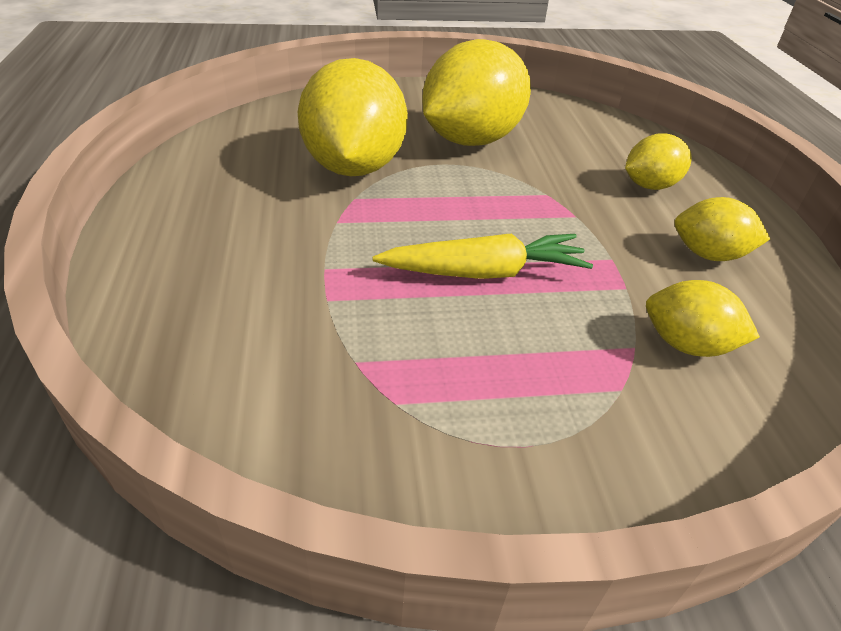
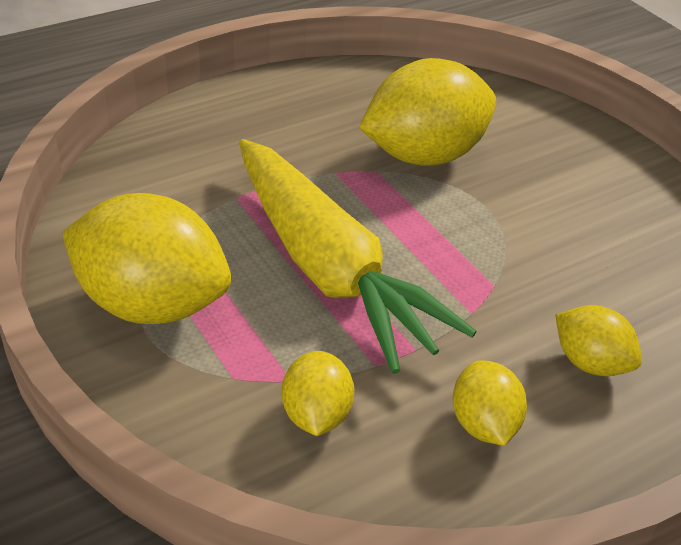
camera: 65 degrees right, 0 degrees up
(471, 140) = (549, 211): yellow lemon -> yellow lemon (151, 304)
(484, 272) = (328, 269): yellow carrot -> yellow carrot, size x1.81

